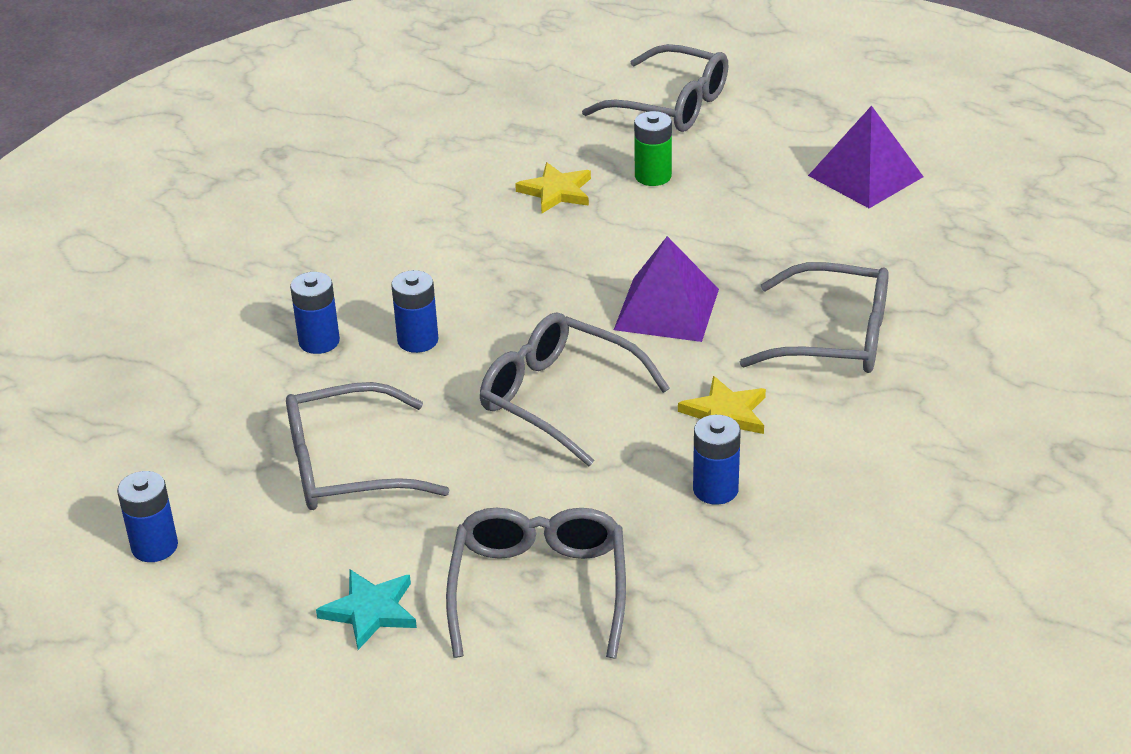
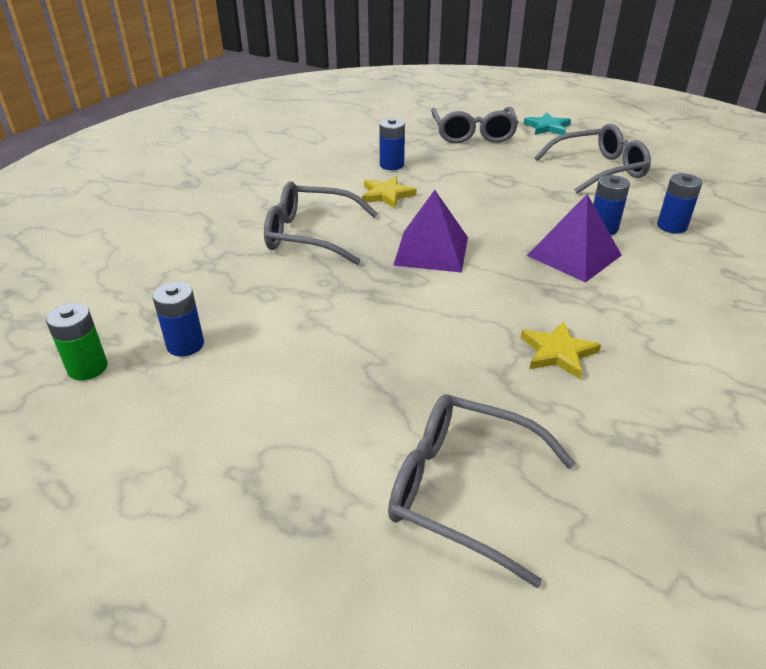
camera: 175 degrees right, 0 degrees up
(154, 546) = (669, 142): blue battery -> blue battery (185, 345)
(559, 398) = (491, 200): grey glasses -> none
(653, 176) = (465, 373): green battery -> green battery (88, 368)
(865, 176) = (242, 377): purple pyramid -> purple pyramid (574, 255)

